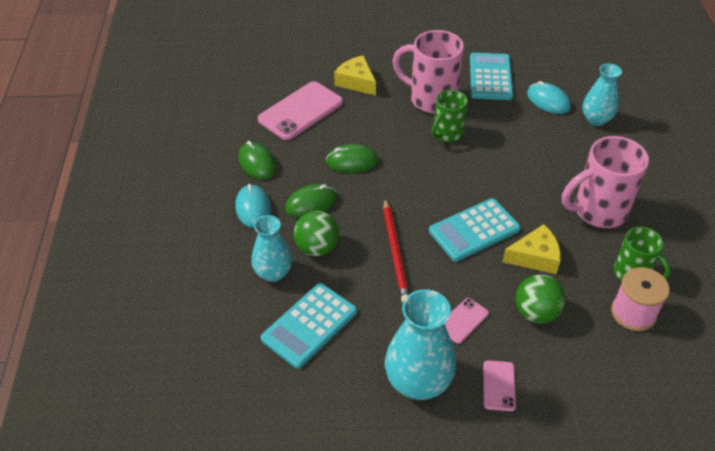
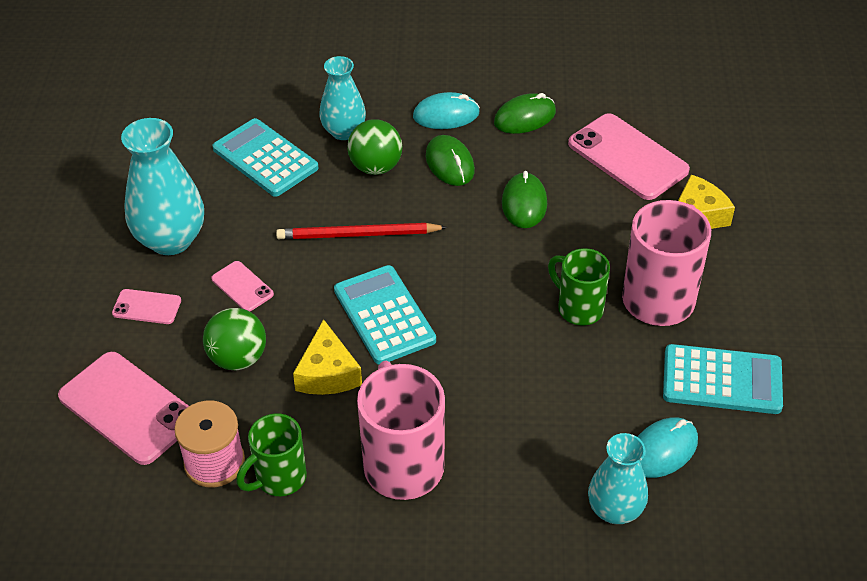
camera: 95 degrees right, 0 degrees up
(604, 378) = (128, 408): none -> pink phone

